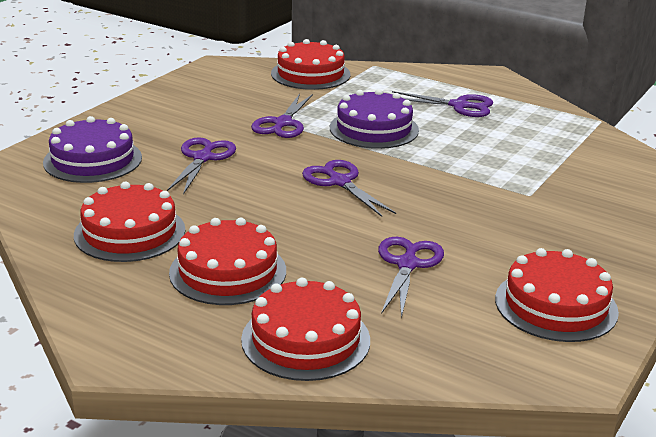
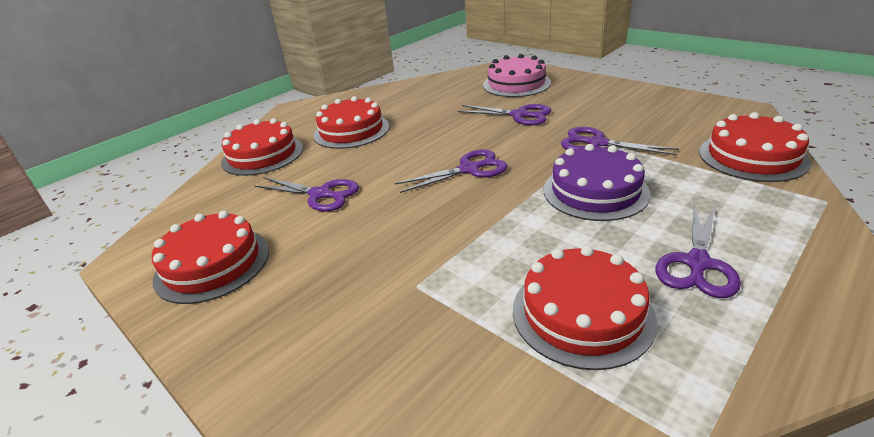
camera: 105 degrees right, 5 degrees up
(93, 160) = (516, 84): purple cake -> pink cake
(130, 232) = (413, 102): red cake -> red cake (582, 313)

